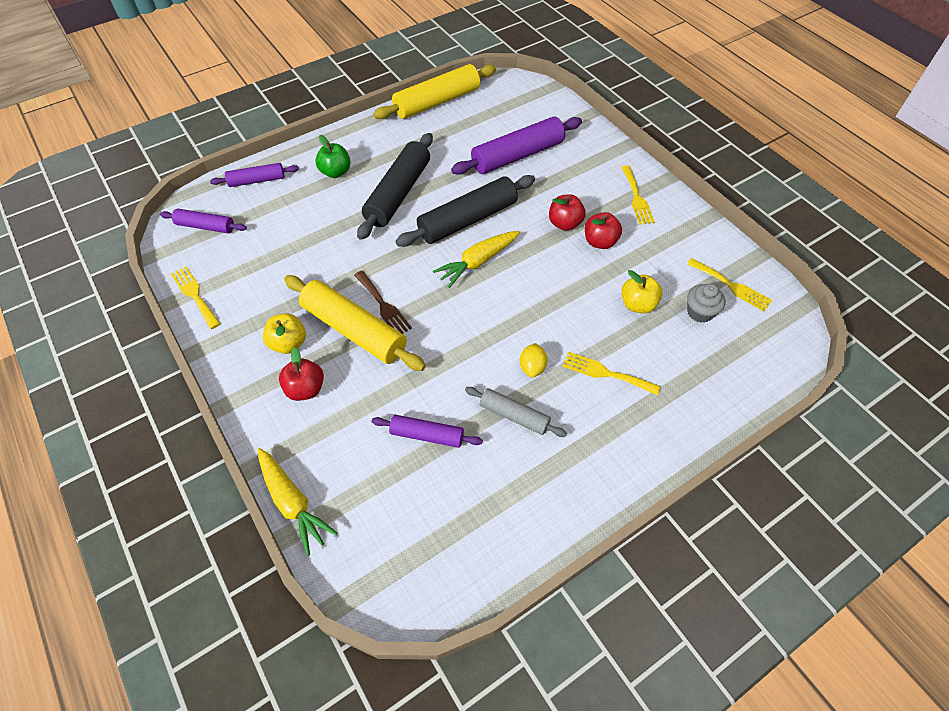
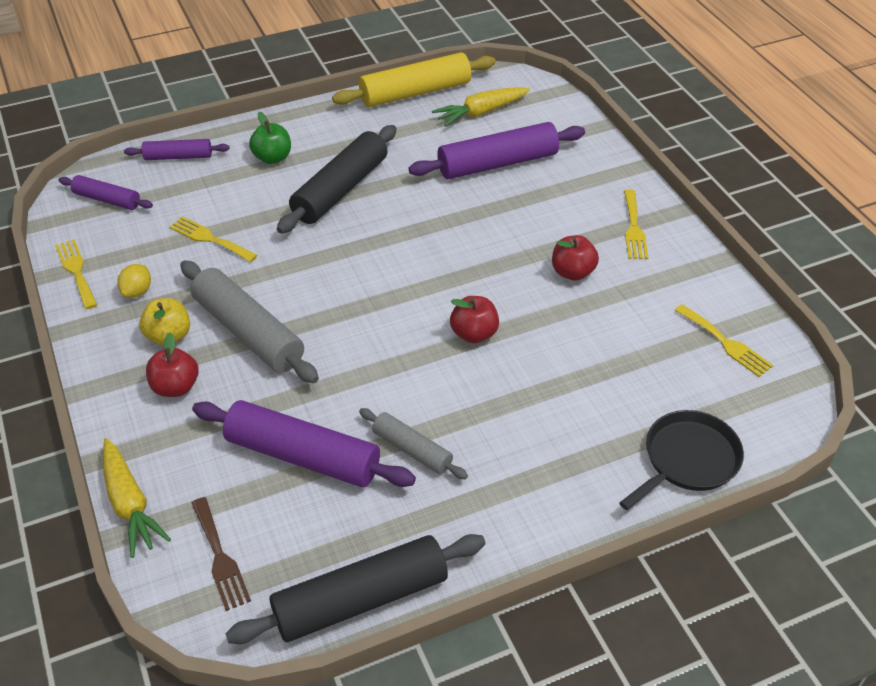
camera: 10 degrees right, 10 degrees down
(354, 330) = (248, 332): yellow rolling pin -> grey rolling pin
(383, 305) = (289, 310): brown fork -> brown fork (220, 557)
(427, 435) = (303, 456): purple rolling pin -> purple rolling pin, size x1.79
(468, 220) = (416, 228): black rolling pin -> black rolling pin (361, 599)
(478, 262) = (415, 276): yellow carrot -> yellow carrot (480, 112)
(532, 367) = (449, 400): yellow lemon -> yellow lemon (137, 291)
(565, 223) = (534, 246): red apple -> red apple (474, 334)
(605, 373) = (537, 419): yellow fork -> yellow fork (210, 239)
(637, 304) = (599, 348): yellow apple -> none
(700, 312) = (676, 367): grey cupcake -> none
(730, 390) = (687, 459): none -> black pan

